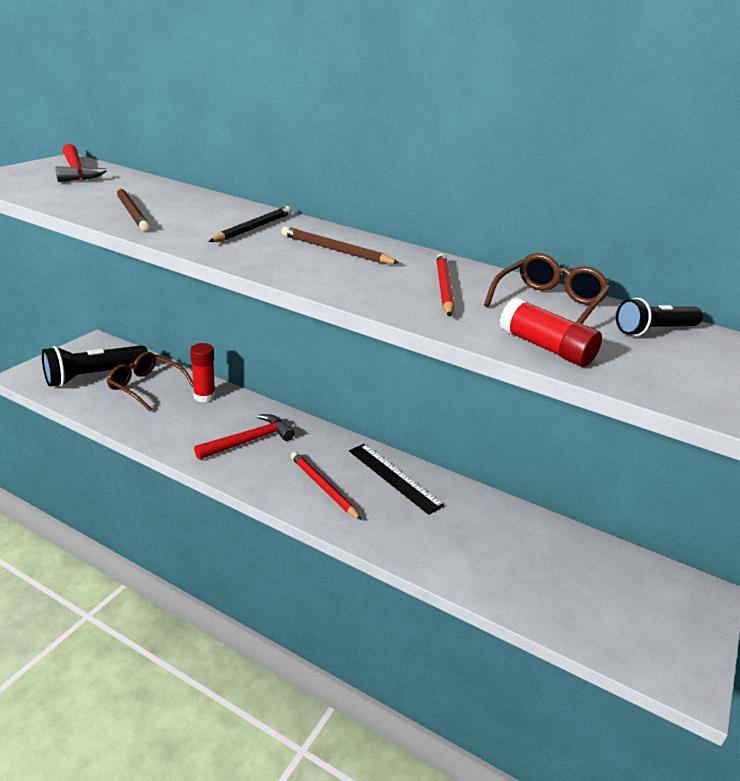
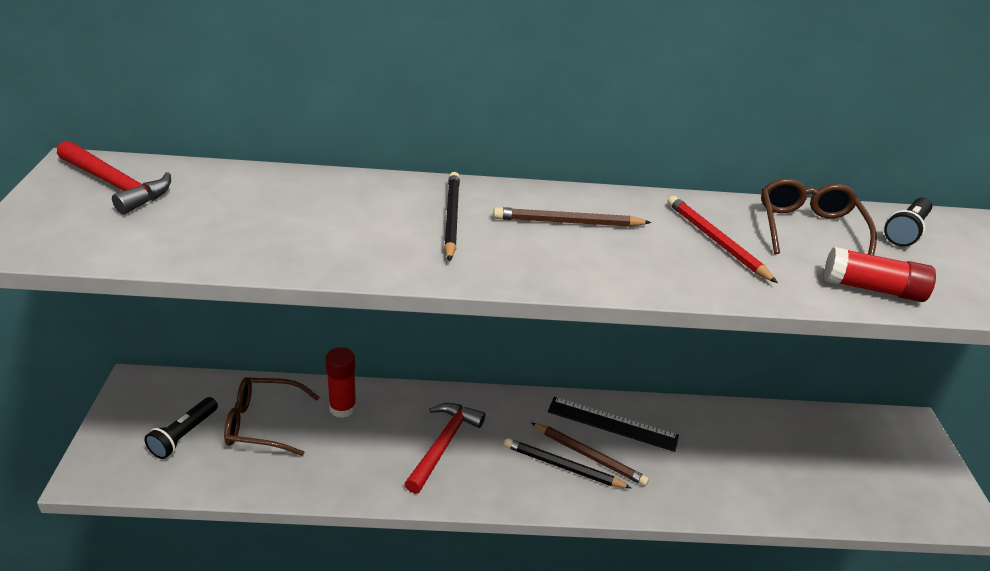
camera: 30 degrees left, 5 degrees up
(94, 376) = (183, 435): black flashlight -> black flashlight, size x0.58
(132, 212) = (290, 239): brown pencil -> brown pencil (589, 456)
(323, 487) = (562, 466): red pencil -> black pencil

